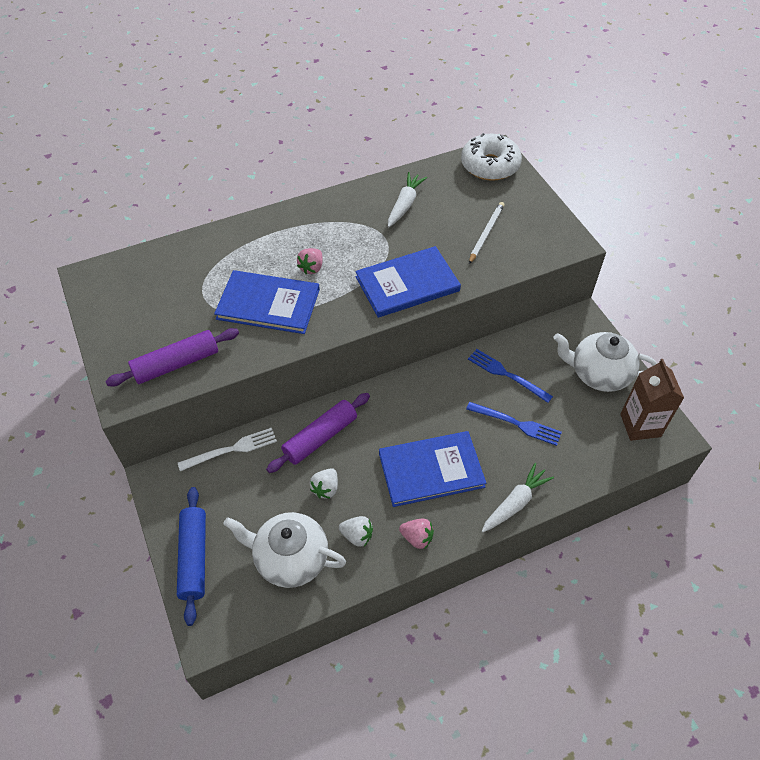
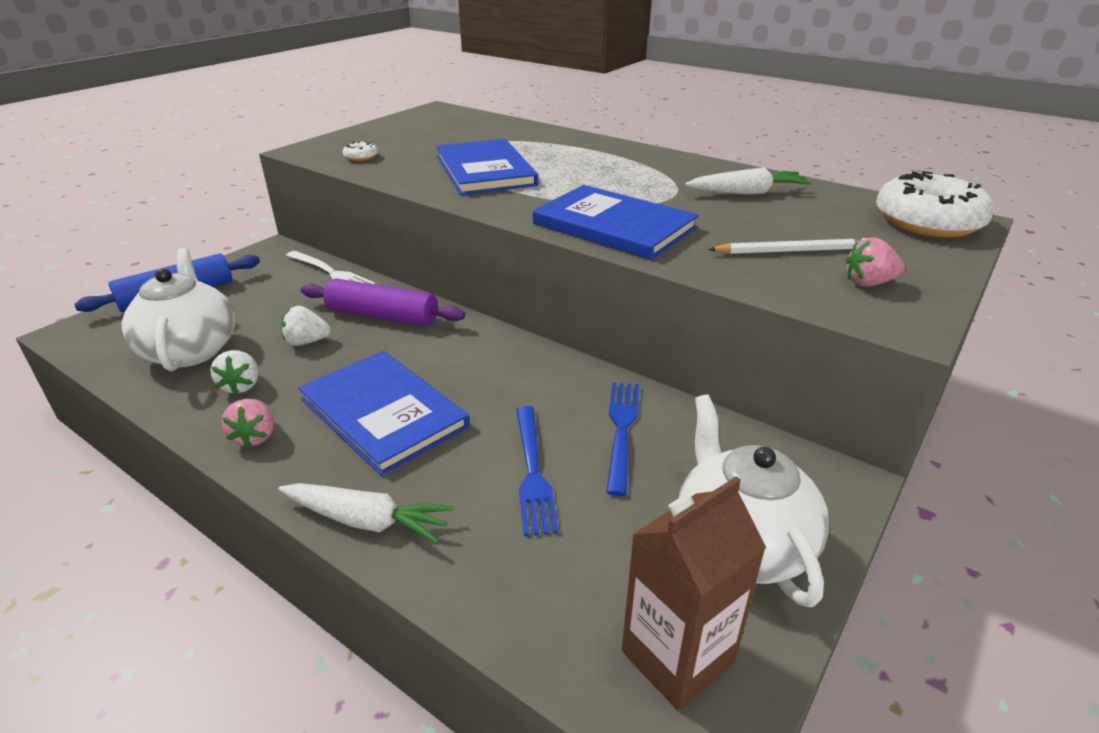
camera: 60 degrees right, 20 degrees down
(176, 364) = (361, 157): purple rolling pin -> white donut
(311, 268) = (565, 175): pink strawberry -> pink strawberry (868, 283)

